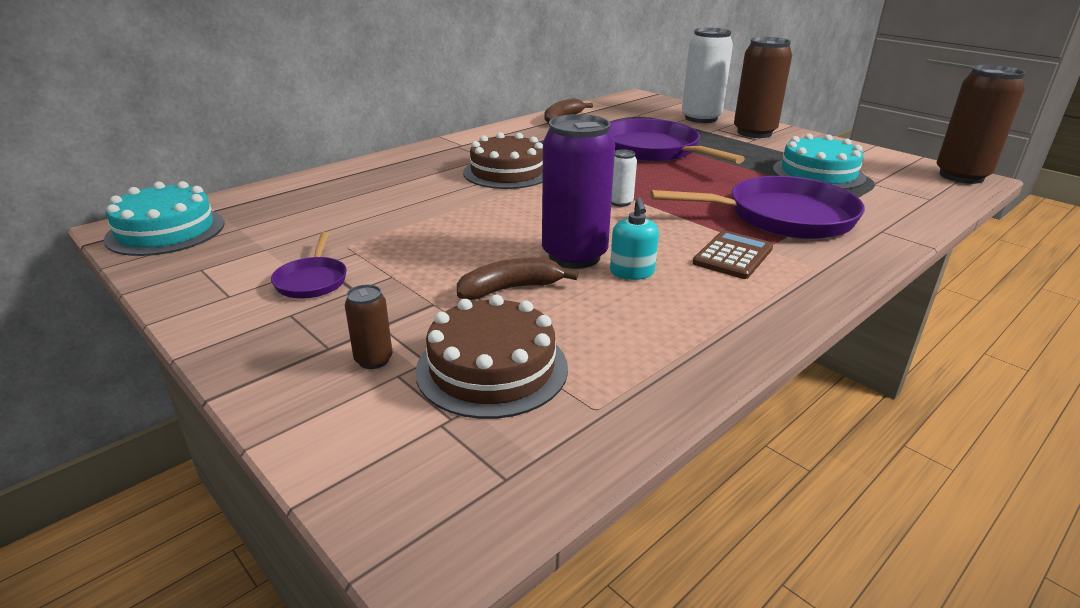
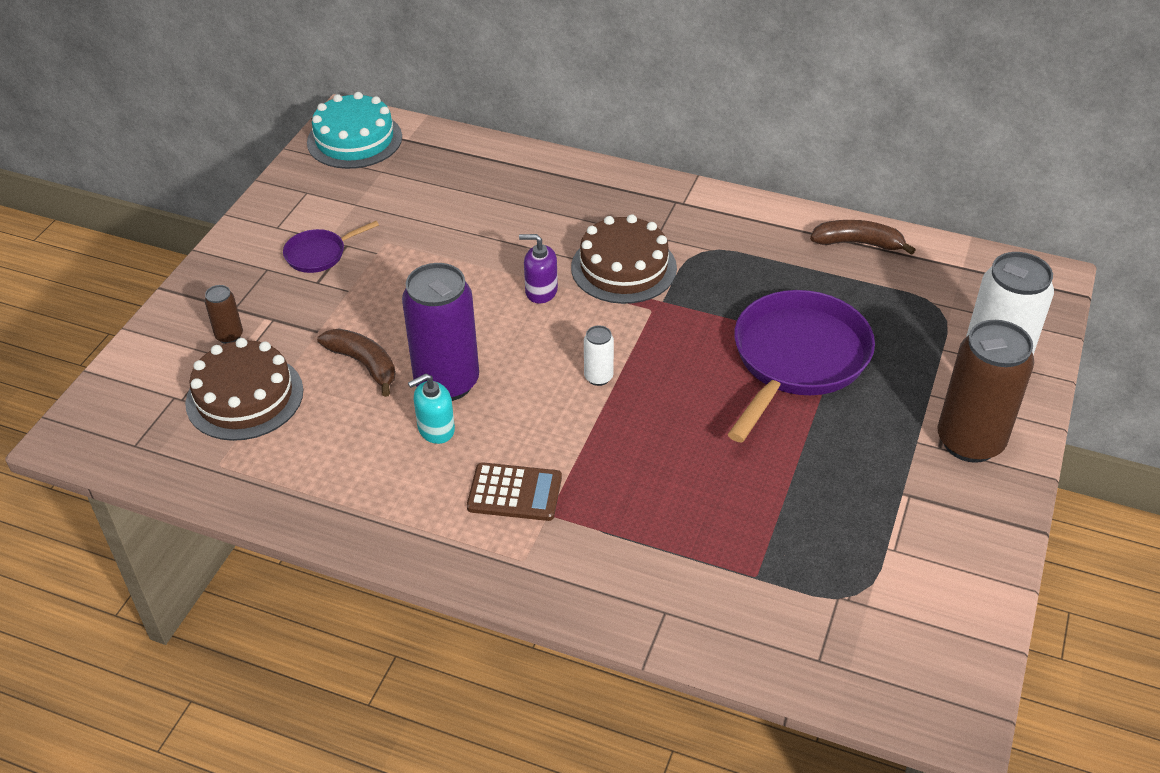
camera: 65 degrees right, 15 degrees up
(499, 201) = (541, 291): none -> purple soap dispenser
(781, 217) = (646, 516): purple pan -> none
(818, 173) = (834, 534): turquoise cake -> none
(961, 176) = (954, 700): brown can -> none

